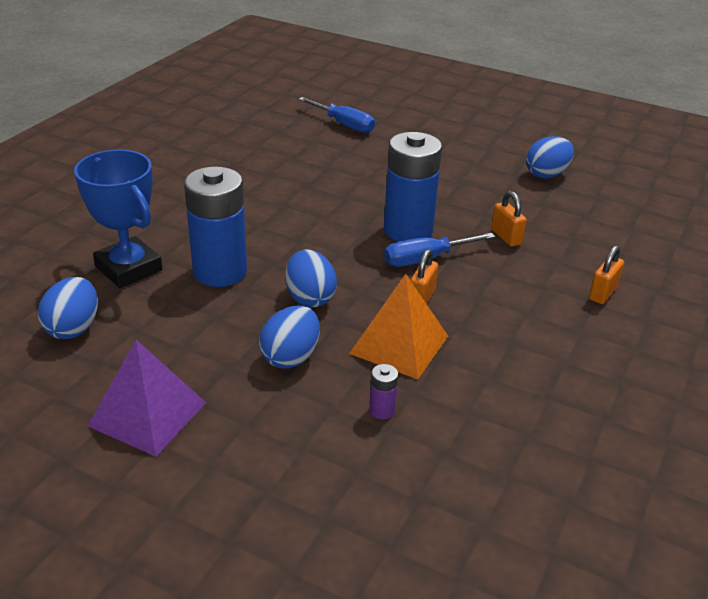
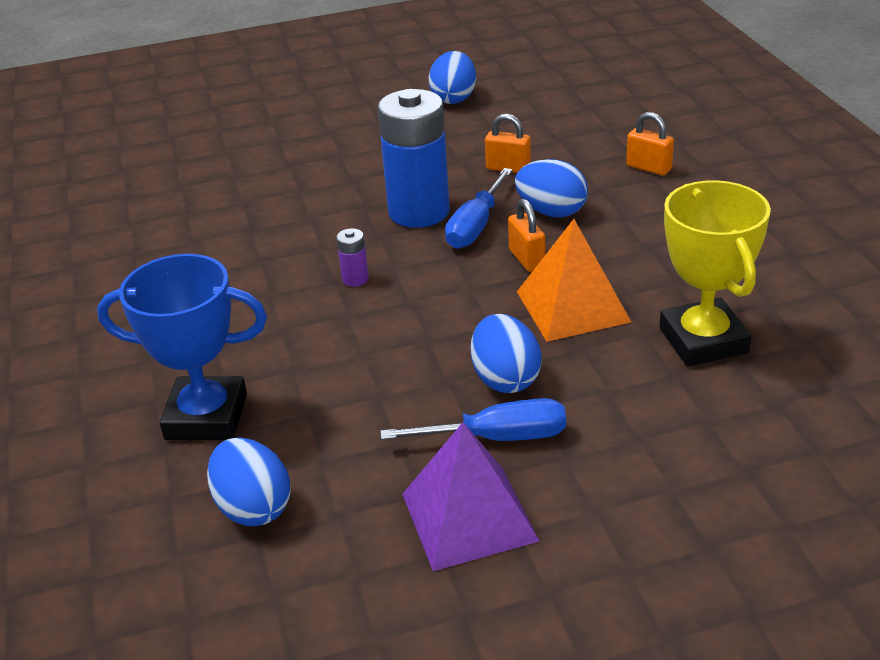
camera: 40 degrees left, 0 degrees up
(220, 272) = (309, 356): blue battery -> none
(310, 298) = (434, 321): blue egg -> blue egg (551, 212)
(344, 124) = (188, 153): blue screwdriver -> blue screwdriver (497, 438)
(382, 410) = (646, 364): purple battery -> purple battery (355, 279)
(442, 424) = (703, 340): none -> yellow trophy
(602, 293) = (648, 168): orange padlock -> orange padlock turned 45 degrees counterclockwise

